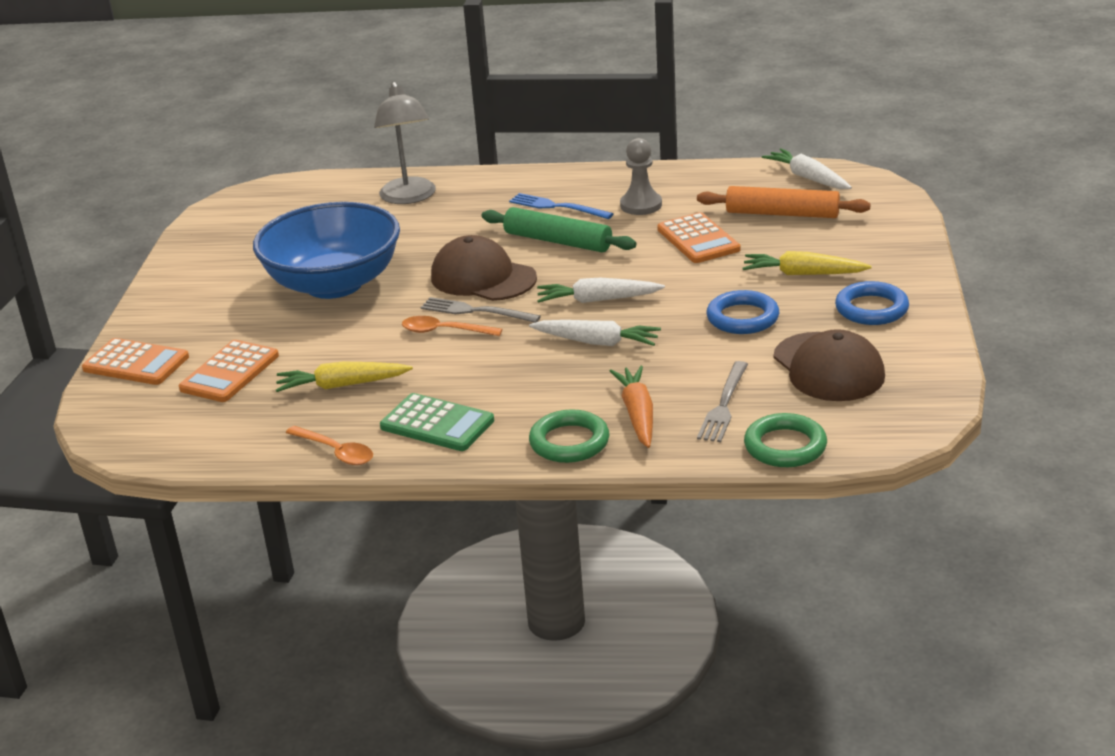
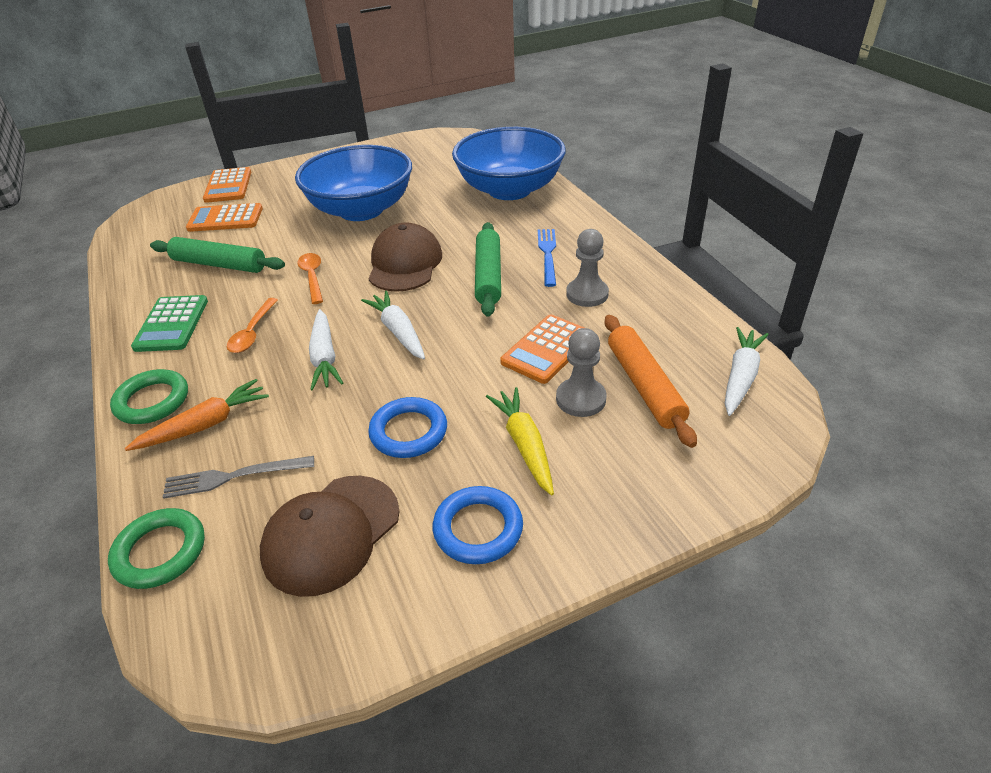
camera: 60 degrees right, 10 degrees up
(336, 452) = (126, 295): orange spoon -> orange spoon (252, 332)
(342, 385) = (219, 264): yellow carrot -> green rolling pin
(409, 197) = (509, 190): grey lamp -> blue bowl
(475, 311) = (350, 279): grey fork -> none
(773, 241) = (581, 399): none -> grey pawn

